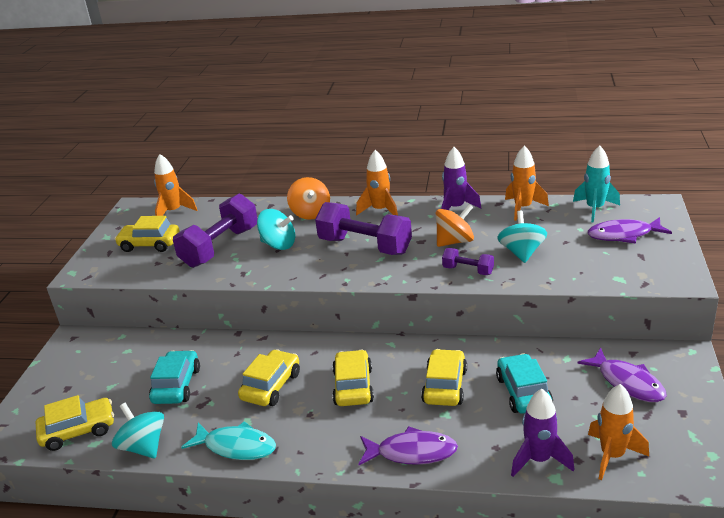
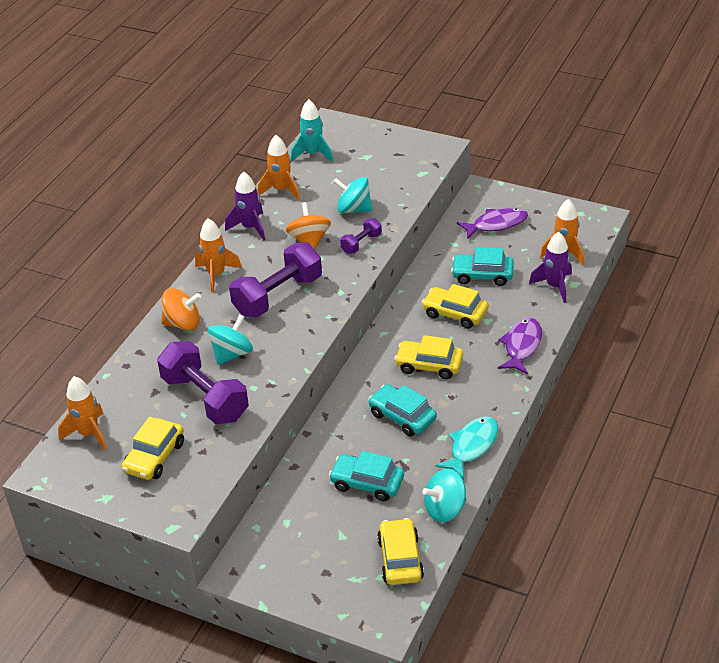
camera: 75 degrees left, 10 degrees up
(271, 386) = (402, 417): yellow car -> turquoise car
(623, 235) = (363, 153): purple fish -> none

